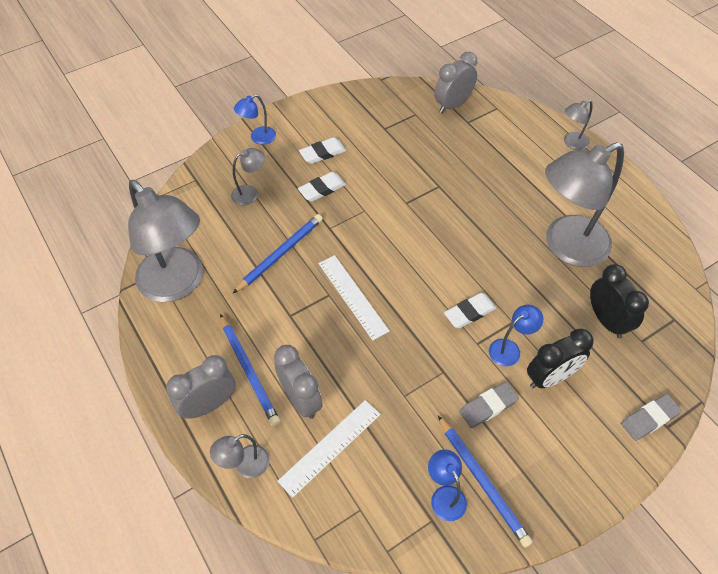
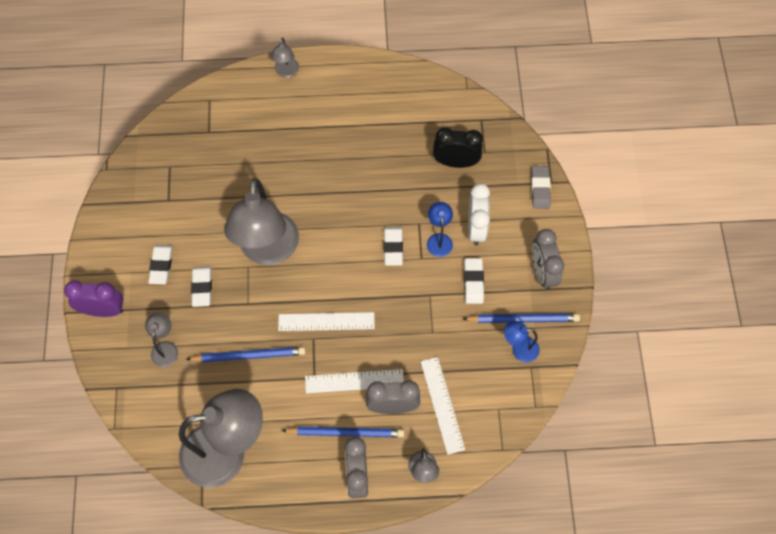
camera: 60 degrees left, 10 degrees up
(258, 138) = (103, 310): blue lamp -> purple clock
(280, 254) = (249, 355): blue pencil -> blue pencil turned 105 degrees clockwise
(307, 351) = (354, 381): none -> white ruler
(452, 105) = (180, 131): grey clock -> grey clock (542, 272)
(488, 406) = (473, 282): grey eraser -> white eraser
(550, 377) = (476, 228): black clock -> white clock
(566, 247) = (379, 145): grey lamp -> grey lamp (268, 251)

